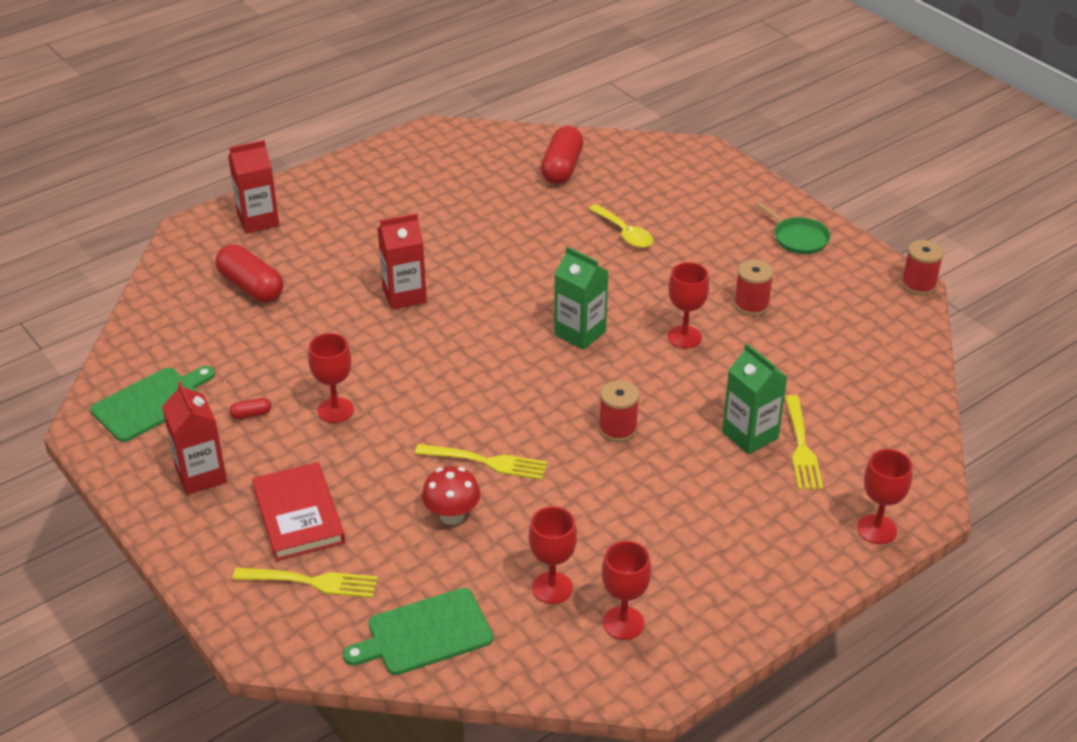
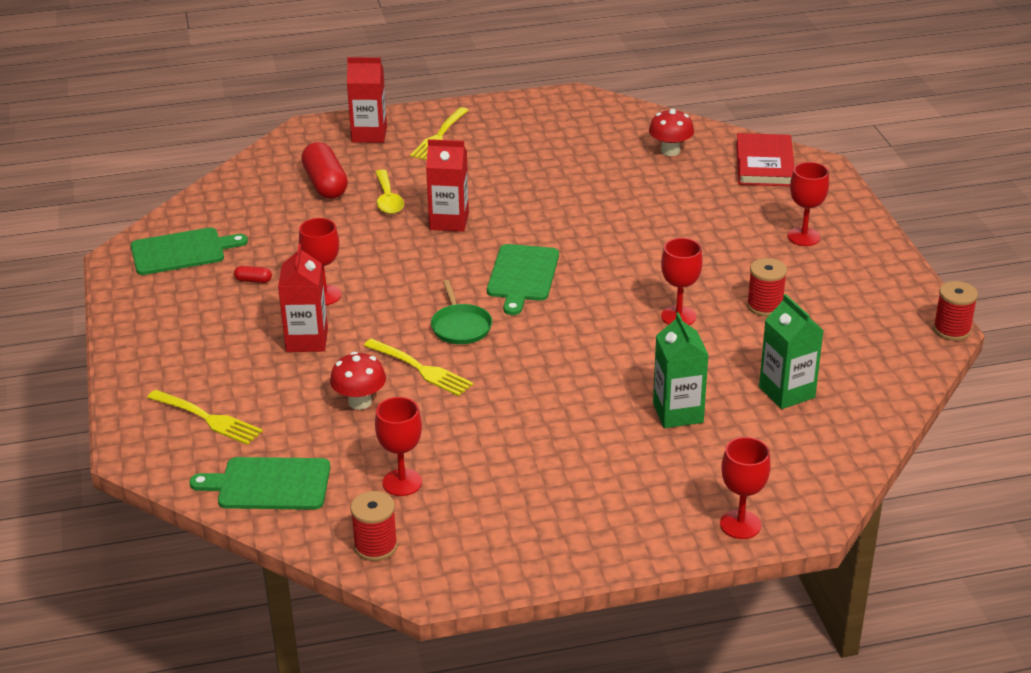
camera: 25 degrees right, 5 degrees down
(201, 475) = (180, 315): red carton -> red carton (307, 340)
(298, 515) = (235, 366): red book -> red book (764, 164)
(515, 334) = (523, 276): none -> green cutting board
(562, 168) = (670, 151): red capsule -> red mushroom
(580, 333) = (583, 289): green carton -> green carton (786, 392)
(618, 429) = (557, 375): red spool -> red spool (375, 546)
(623, 623) = (443, 528): red goblet -> red goblet (803, 237)
(624, 233) = (688, 218): yellow spoon -> yellow spoon (388, 199)
(798, 238) = (858, 261): green pan -> green pan (460, 326)
(801, 447) = (720, 436): yellow fork -> yellow fork (439, 136)

